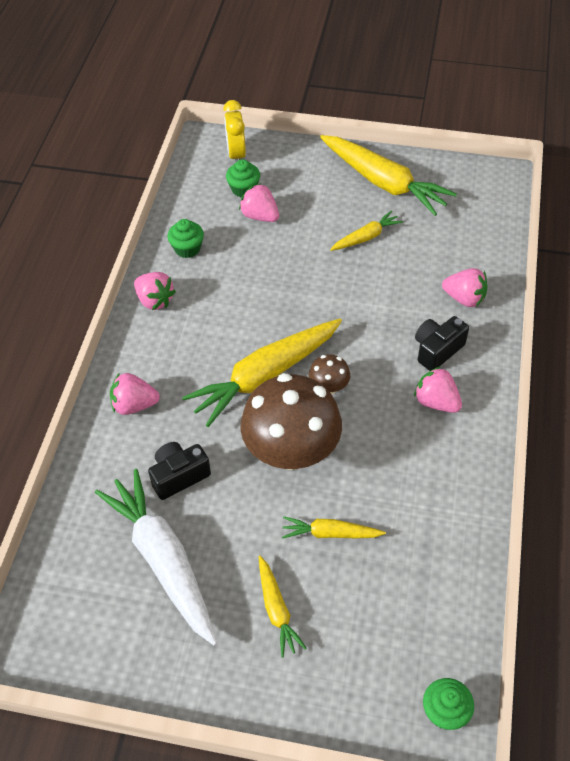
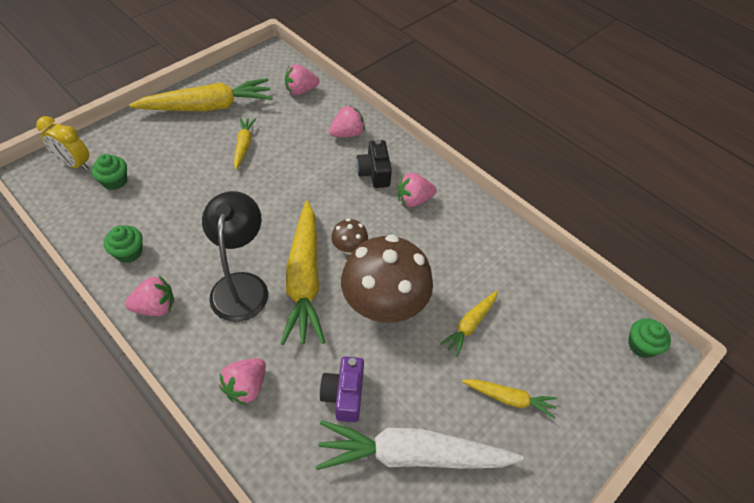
camera: 60 degrees left, 0 degrees up
(179, 476) = (344, 395): black camera -> purple camera
(220, 338) = (241, 285): none -> black lamp
(260, 216) = (153, 188): pink strawberry -> pink strawberry (301, 91)

